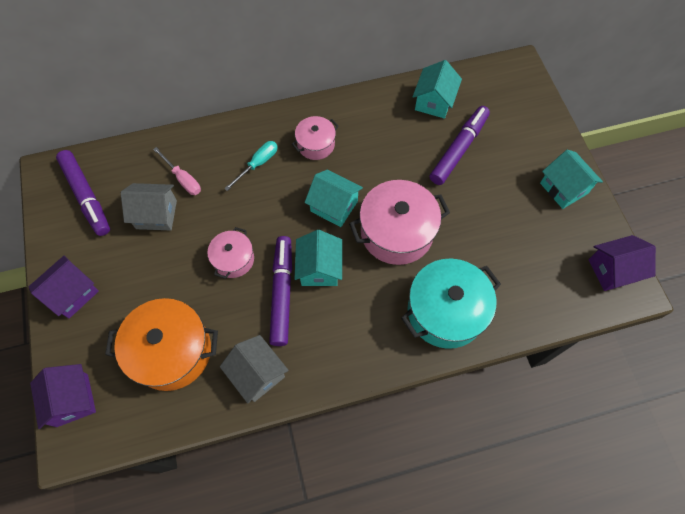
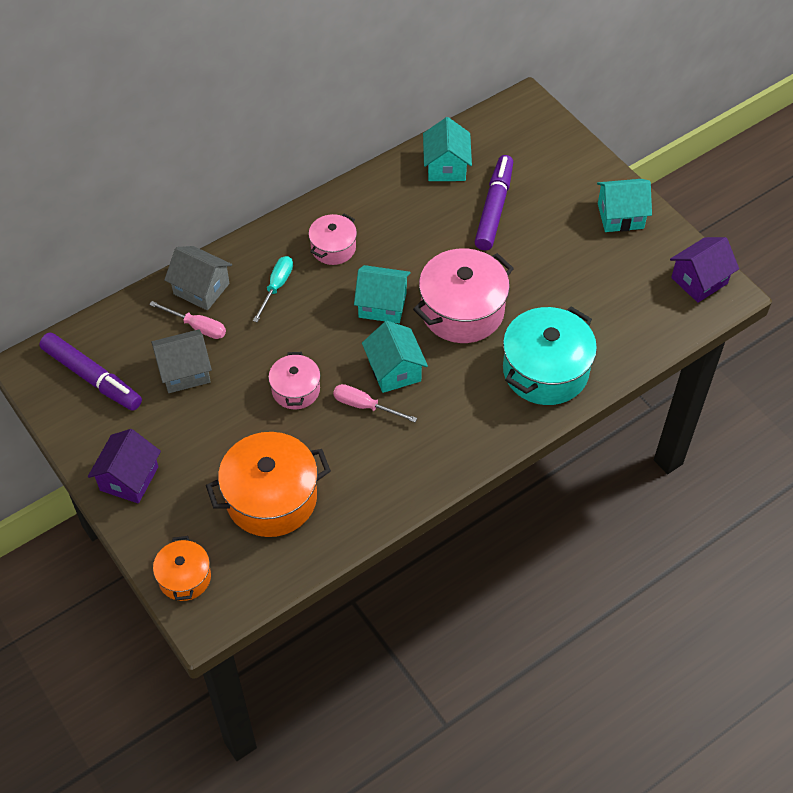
camera: 20 degrees left, 10 degrees down
(72, 400) = (184, 577): purple house -> orange pot
(257, 374) = (374, 489): grey house -> grey house (201, 289)
(282, 293) = (365, 406): purple marker -> pink screwdriver
(563, 188) = (620, 216): turquoise house -> turquoise house turned 45 degrees counterclockwise

